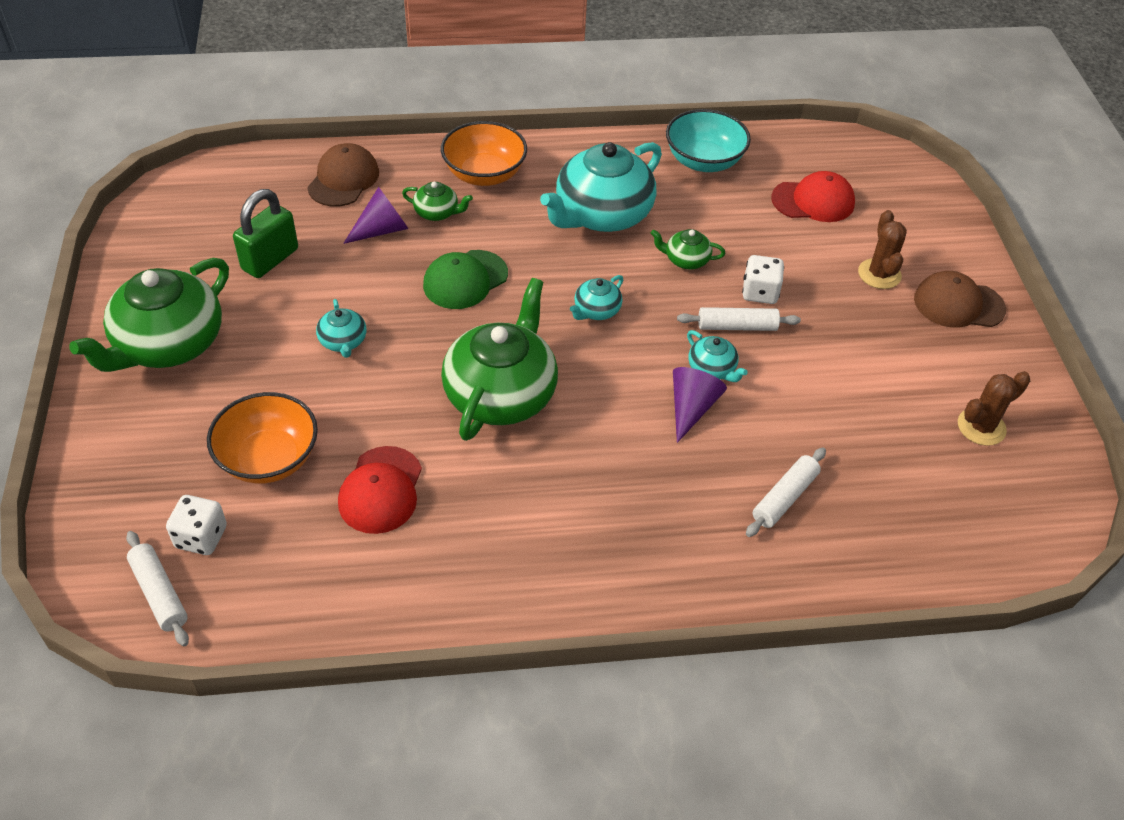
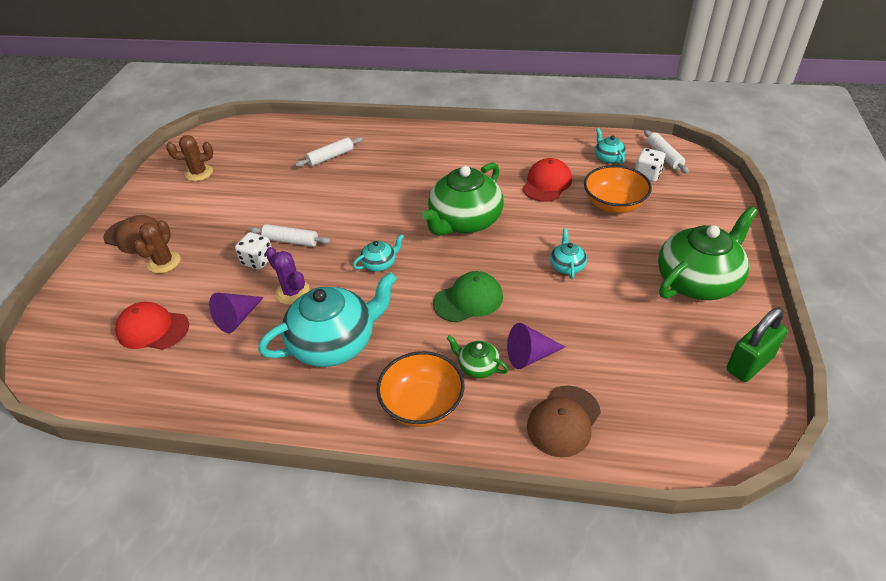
camera: 160 degrees left, 5 degrees down
(270, 259) = (629, 340): green padlock -> green padlock (749, 363)
(686, 260) = (292, 292): green teapot -> purple cactus
(691, 408) = (352, 200): purple cone -> purple cone (237, 318)
(704, 161) = (209, 387): turquoise bowl -> none
(712, 369) = (325, 218): turquoise teapot -> turquoise teapot (608, 158)

